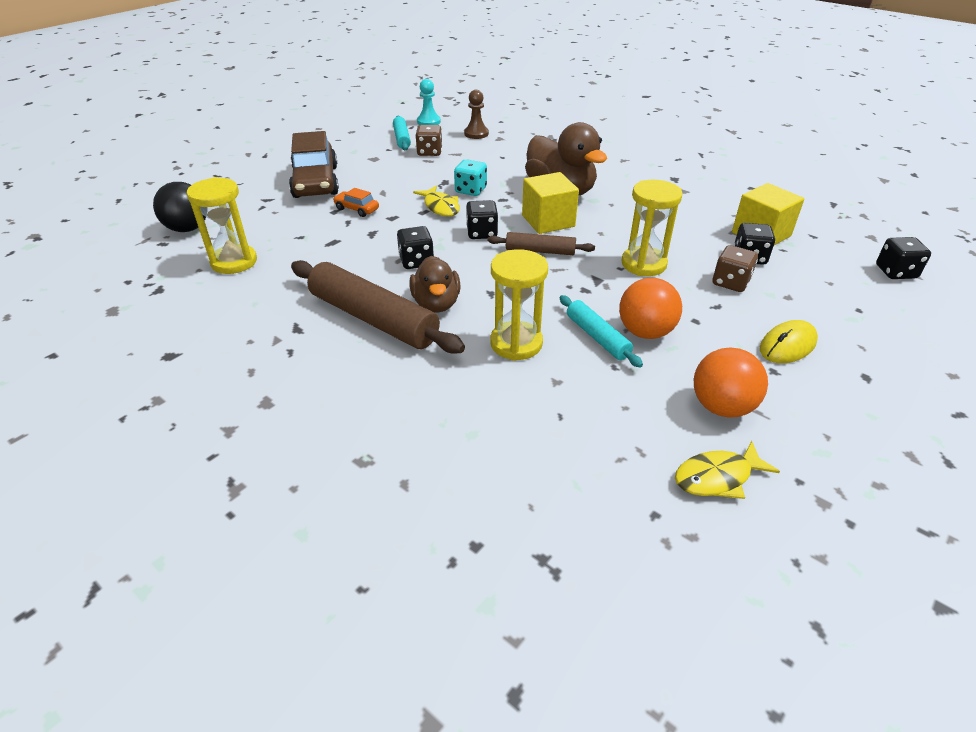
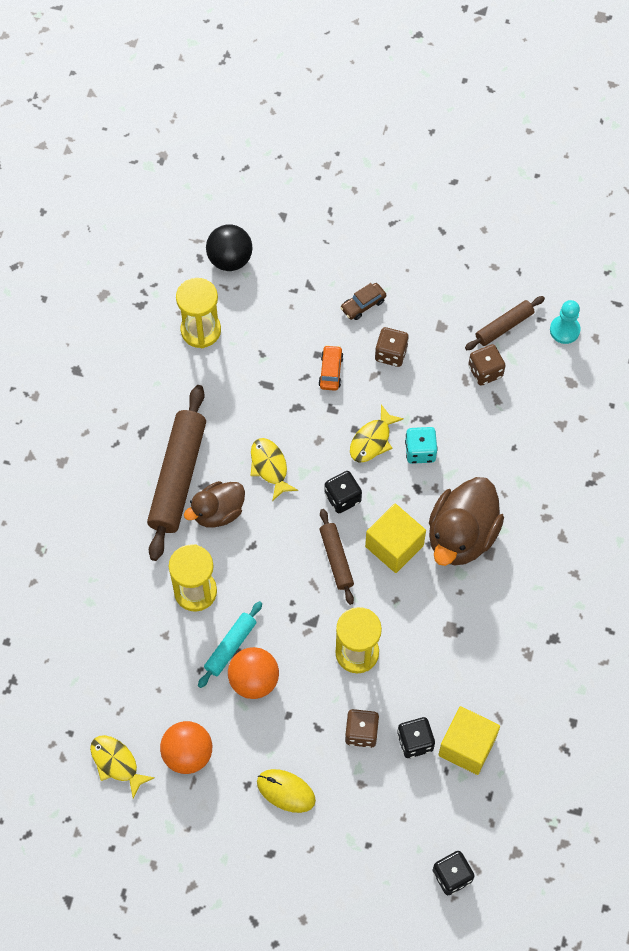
camera: 65 degrees right, 25 degrees up
(316, 182) = (363, 305): brown car -> brown car, size x0.45
(372, 181) = (391, 353): none -> brown dice
(402, 138) = (504, 326): turquoise rolling pin -> brown rolling pin
(416, 261) = (270, 467): black dice -> yellow fish
(476, 134) = (560, 395): brown pawn -> none

